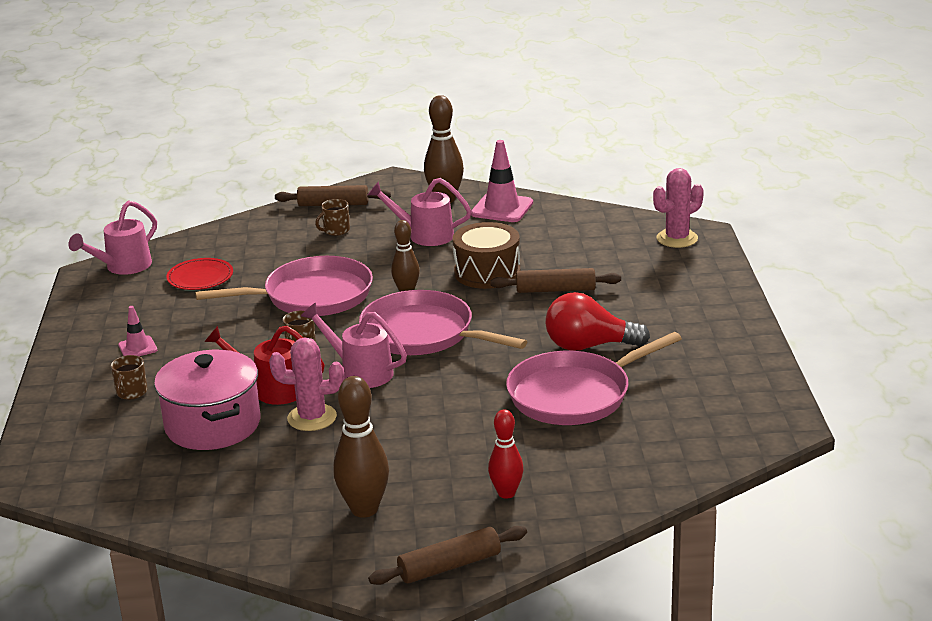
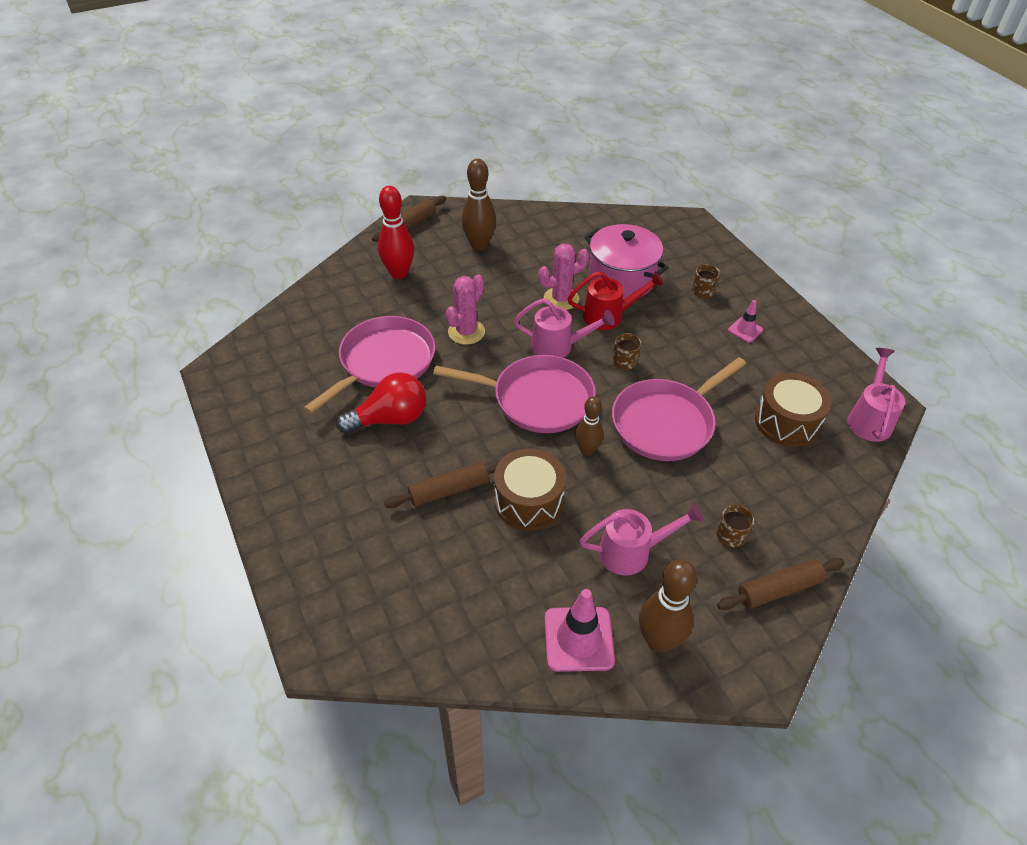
camera: 155 degrees right, 20 degrees up
(200, 277) = (786, 422): red plate -> brown drum
(506, 493) = (399, 273): red bowling pin -> red bowling pin, size x1.56
(677, 238) = (345, 626): pink cactus -> pink cactus (466, 332)

